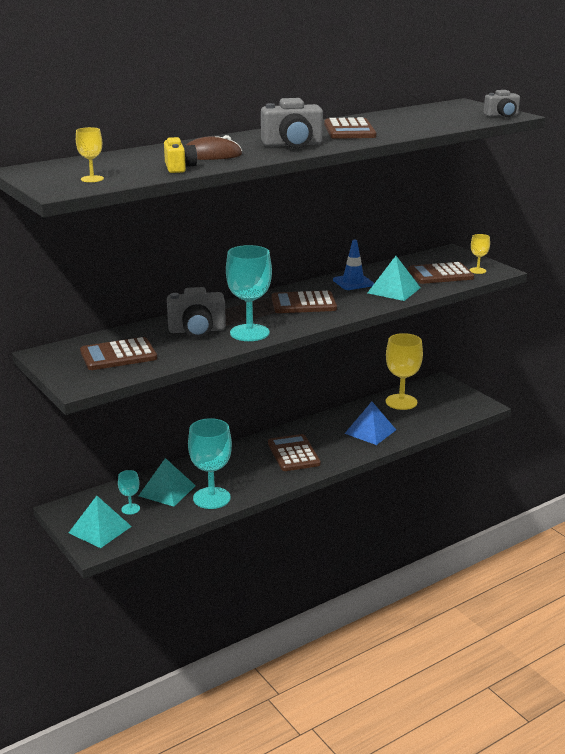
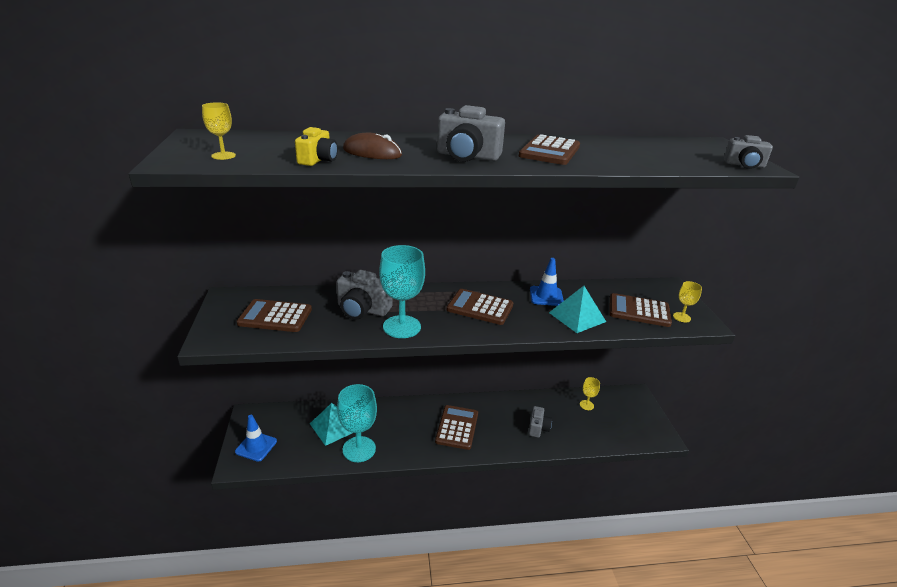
camera: 25 degrees right, 5 degrees up
(100, 529) = (256, 446): turquoise pyramid -> blue traffic cone
(130, 509) = (293, 435): turquoise goblet -> none
(370, 431) = (538, 428): blue pyramid -> grey camera
(401, 402) = (586, 405): yellow goblet -> yellow goblet, size x0.49

